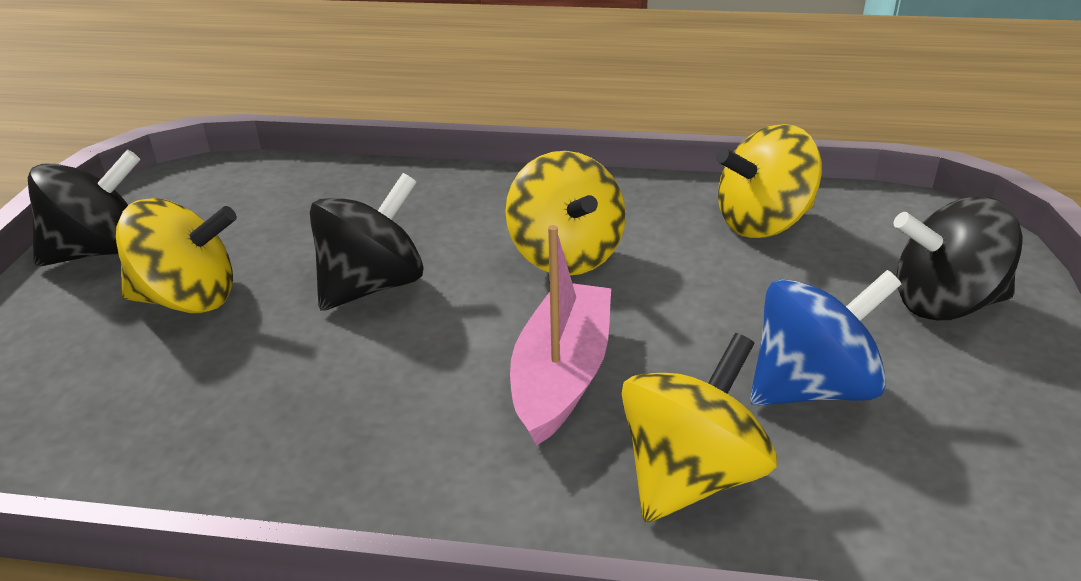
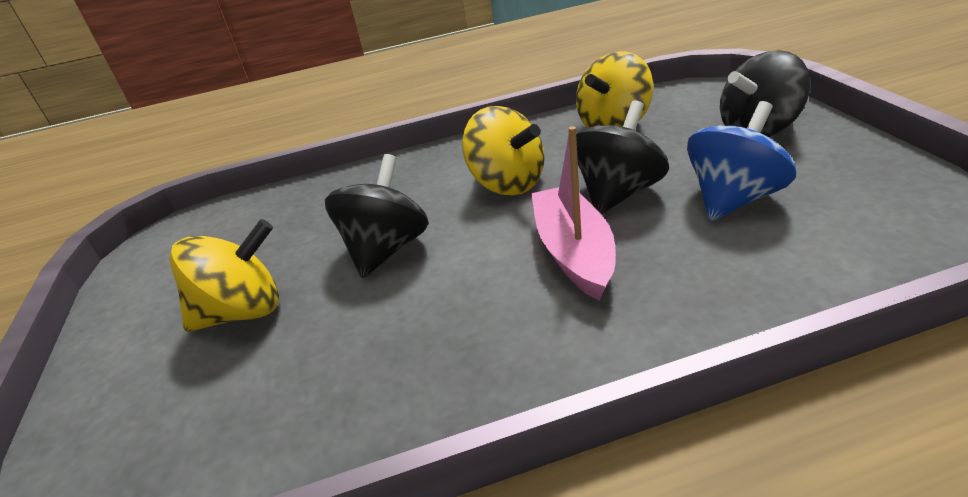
camera: 20 degrees left, 0 degrees up
(100, 251) = (133, 307): black spinning top -> black spinning top (618, 193)
(691, 475) = (715, 276): yellow spinning top -> none

